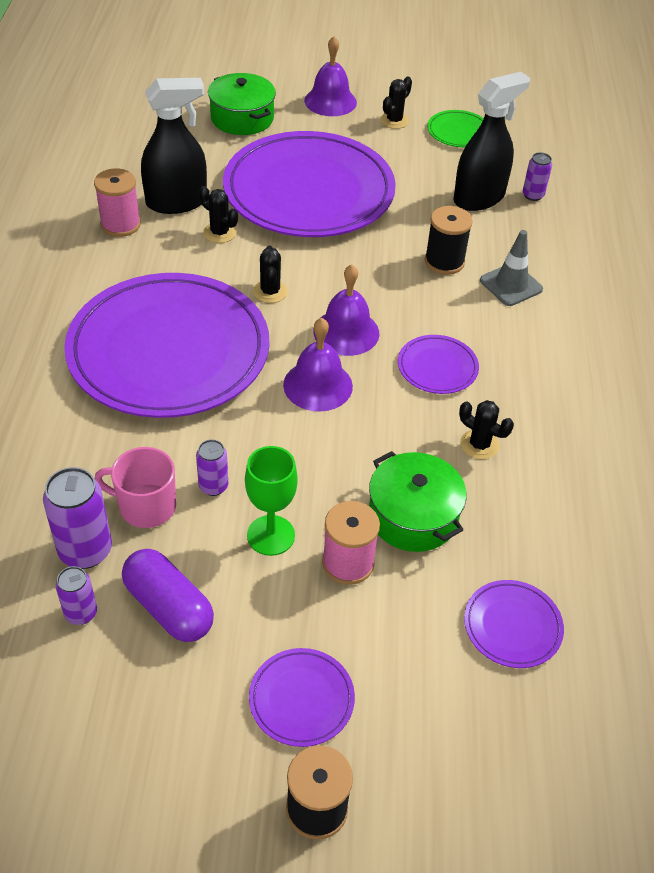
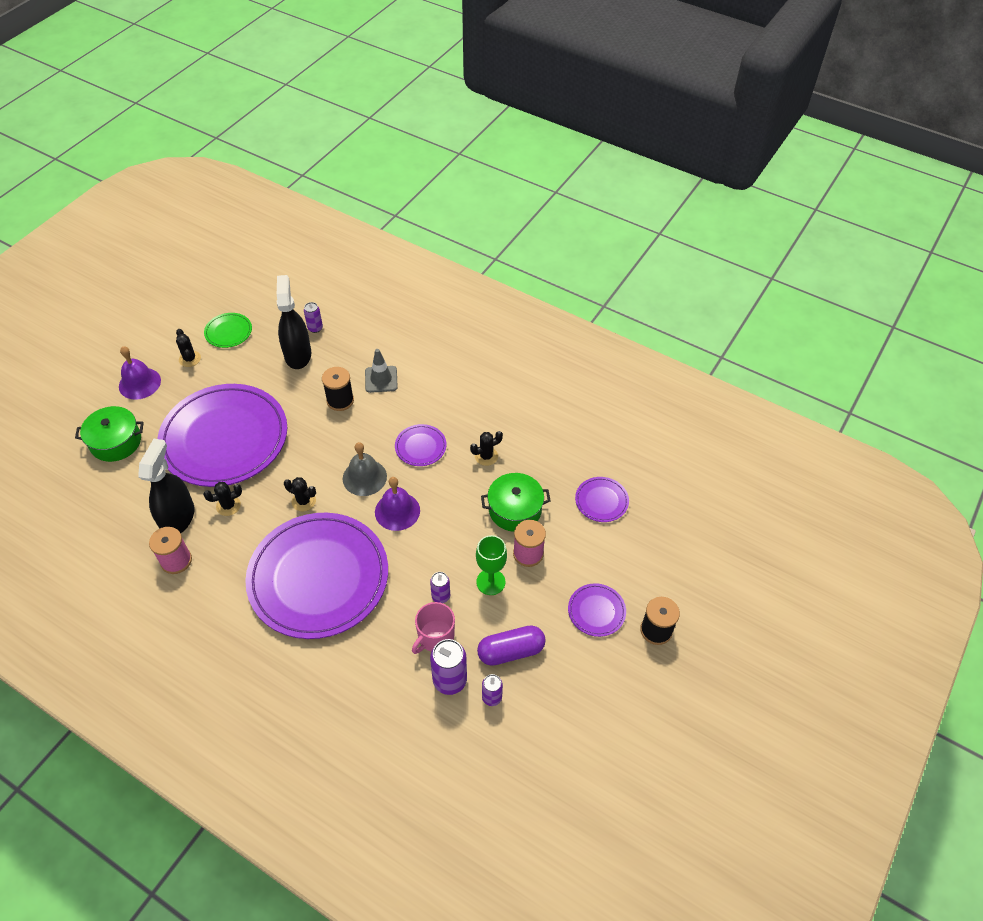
camera: 60 degrees left, 5 degrees up
(346, 332) = (364, 477): purple bell -> grey bell

